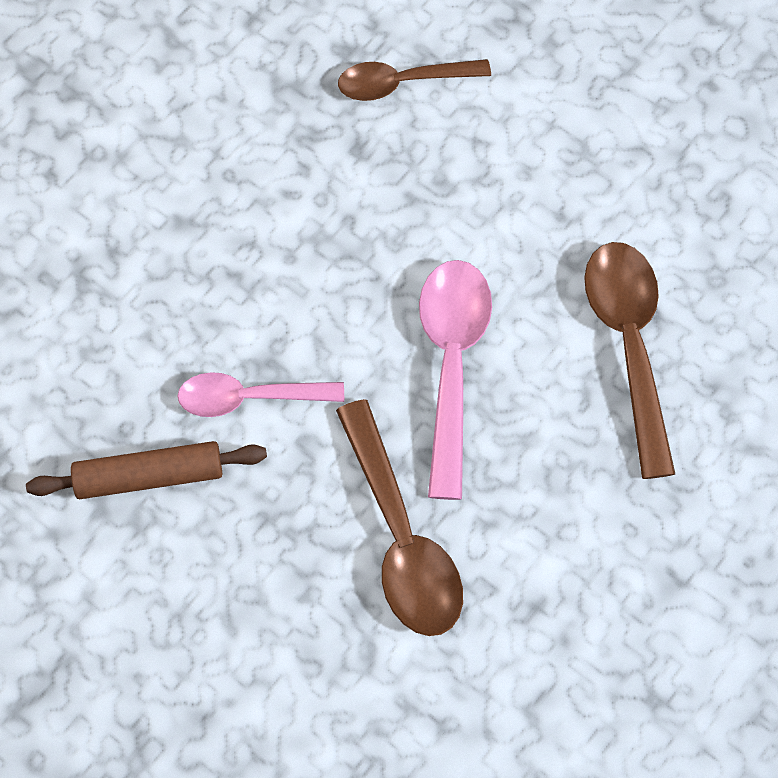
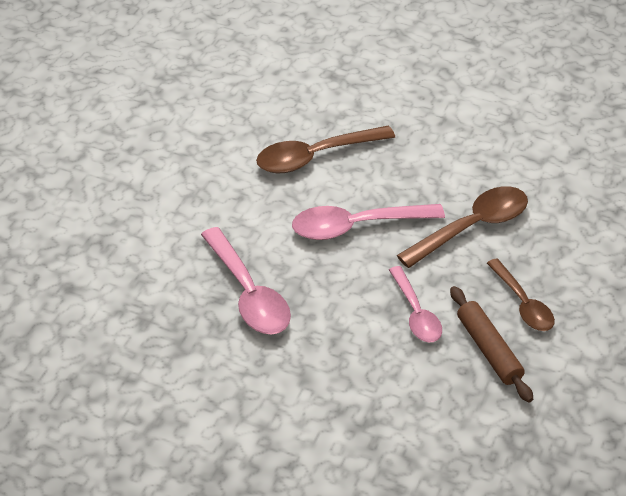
camera: 105 degrees left, 20 degrees down
(357, 186) = (248, 293): none -> pink spoon
(403, 83) = (163, 287): brown spoon -> brown spoon (523, 303)

